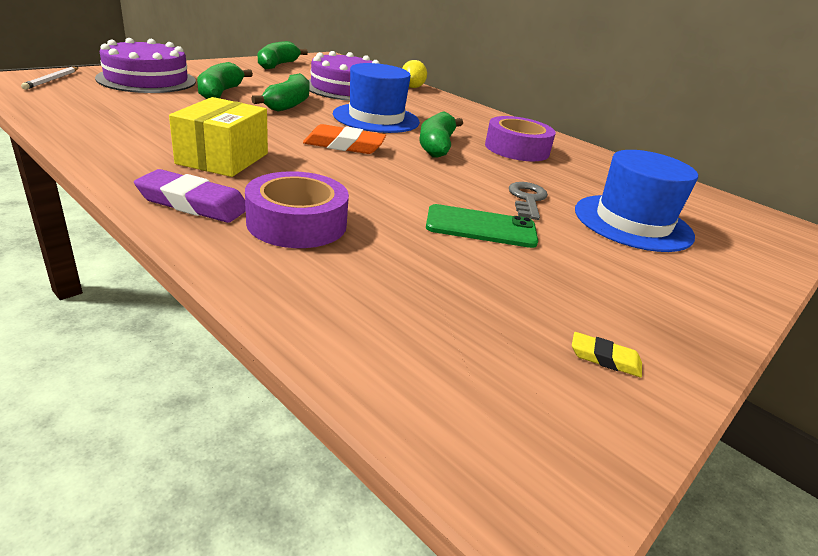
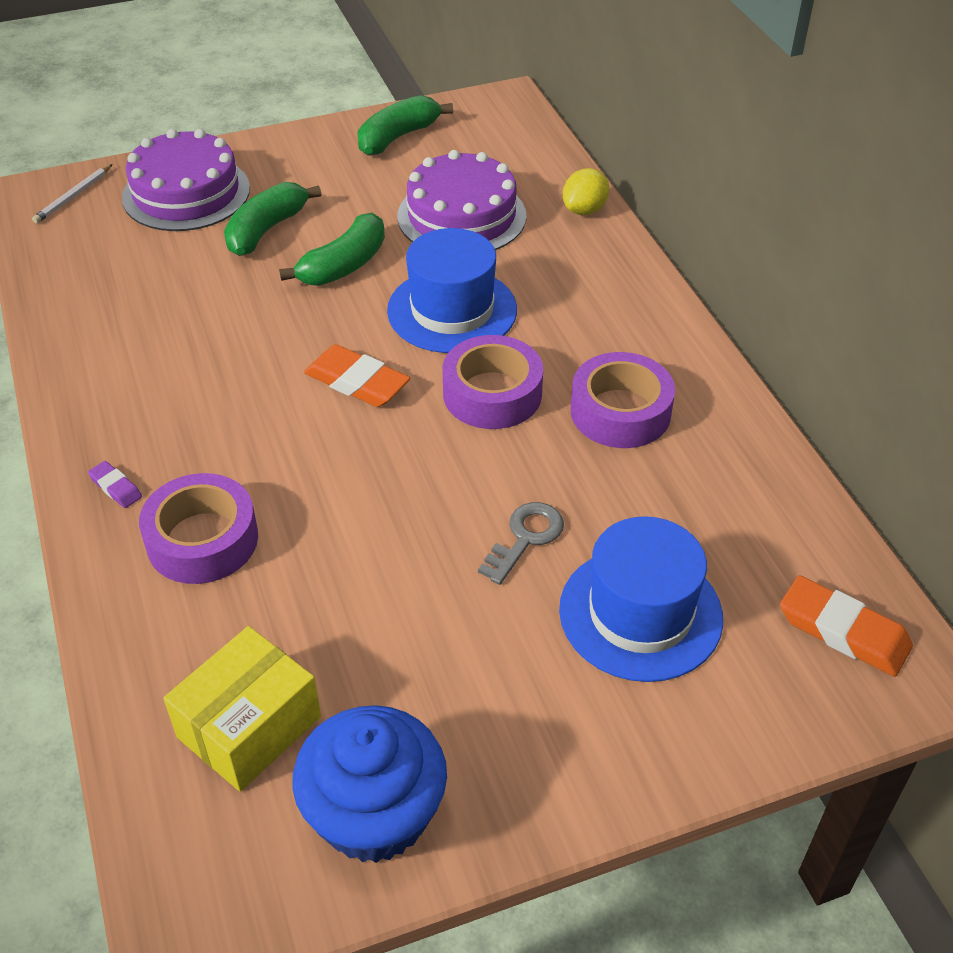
camera: 30 degrees right, 15 degrees up
(193, 203) = (116, 487): purple eraser -> purple eraser, size x0.52
(223, 158) = (188, 400): yellow box -> yellow box (249, 727)
(436, 146) = (492, 394): green banana -> purple tape
(481, 227) = (411, 584): green phone -> none
(605, 358) = (374, 814): yellow eraser -> blue cupcake
(737, 216) = (843, 631): none -> orange eraser

